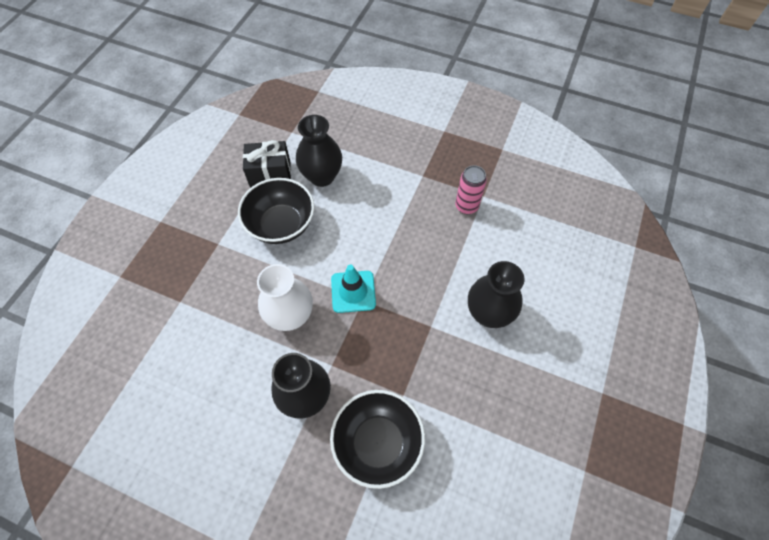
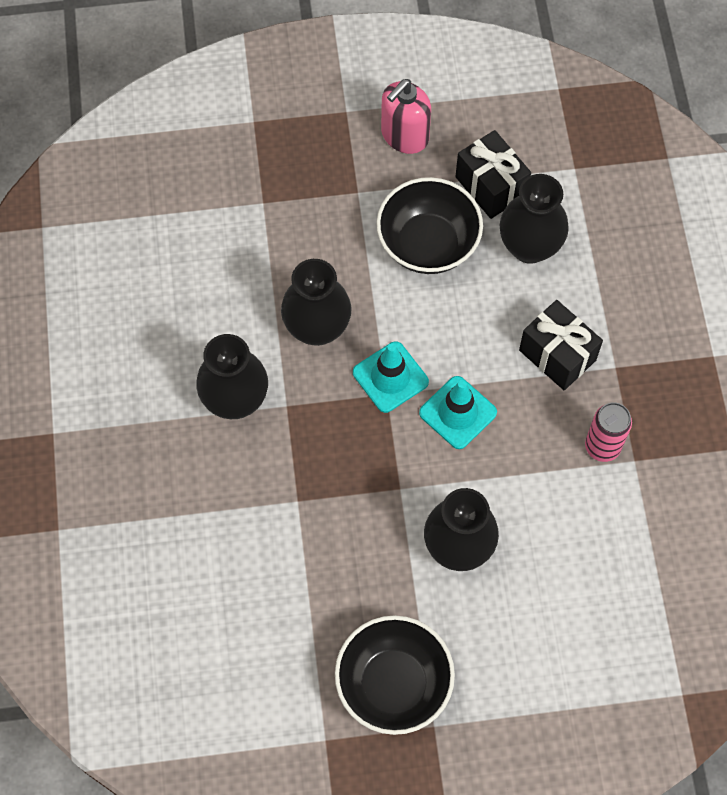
camera: 60 degrees right, 5 degrees up
(203, 200) = (404, 135): none -> pink soap dispenser
(291, 316) = (317, 328): white vase -> black vase
(378, 443) = (229, 502): black bowl -> black bowl (393, 684)
(397, 198) = (557, 355): none -> black gift
(400, 267) = (458, 412): none -> turquoise traffic cone

